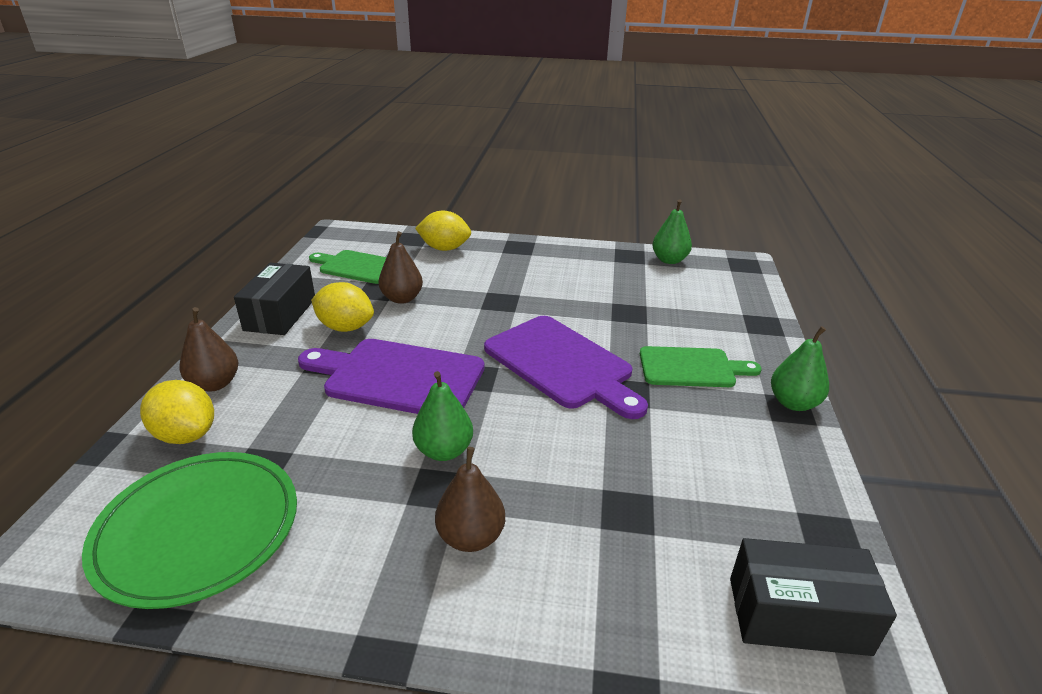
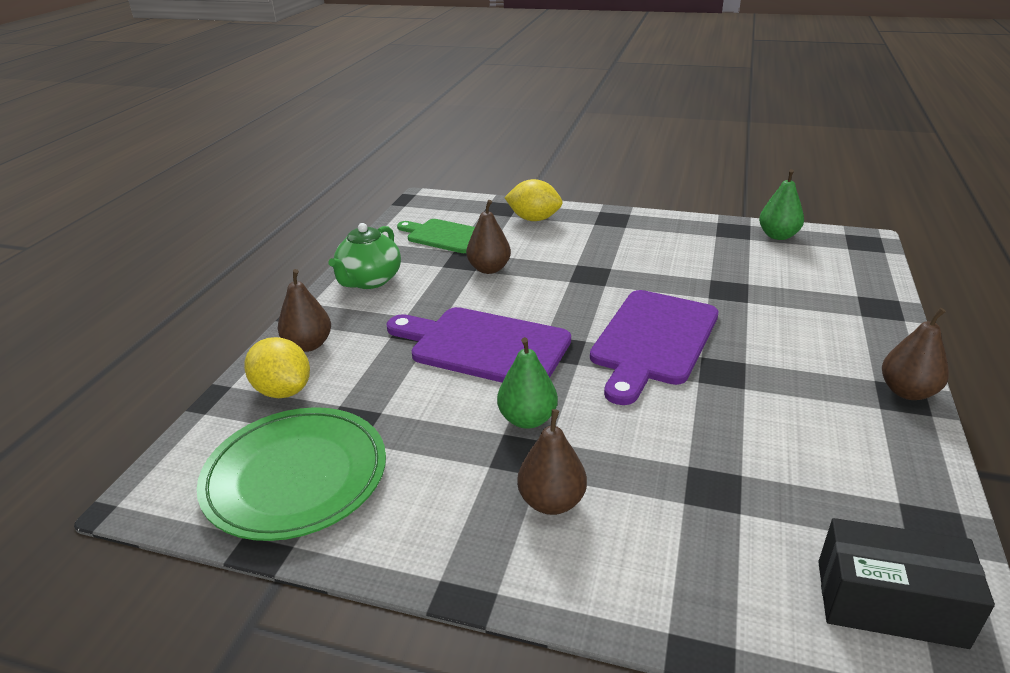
camera: 10 degrees right, 0 degrees up
(280, 314) = (369, 281): black box -> green teapot
(345, 327) = (432, 296): yellow lemon -> none
(562, 364) = (652, 341): purple cutting board -> purple cutting board turned 60 degrees clockwise
(691, 368) = (794, 350): green cutting board -> none
(793, 403) = (907, 392): green pear -> brown pear

